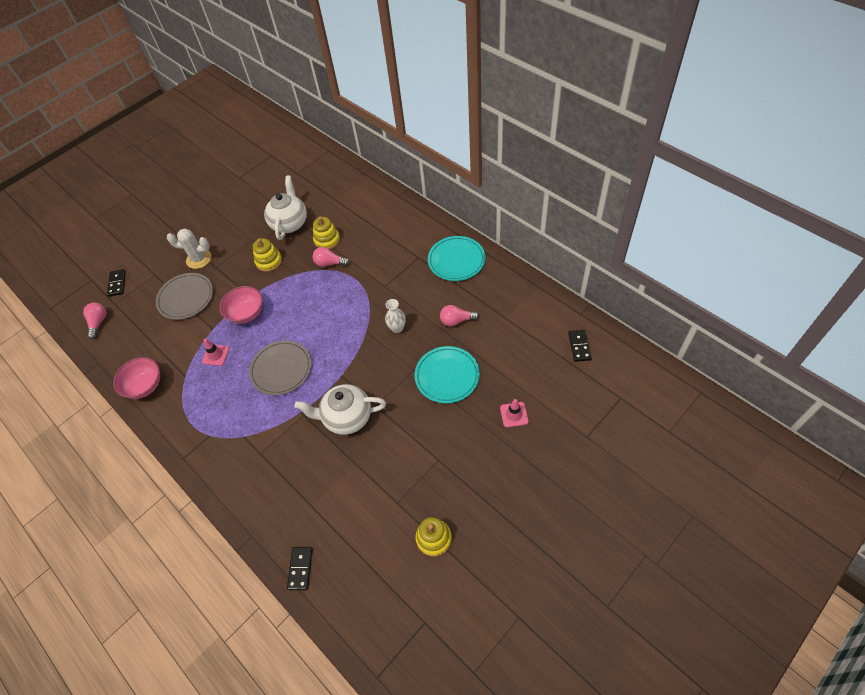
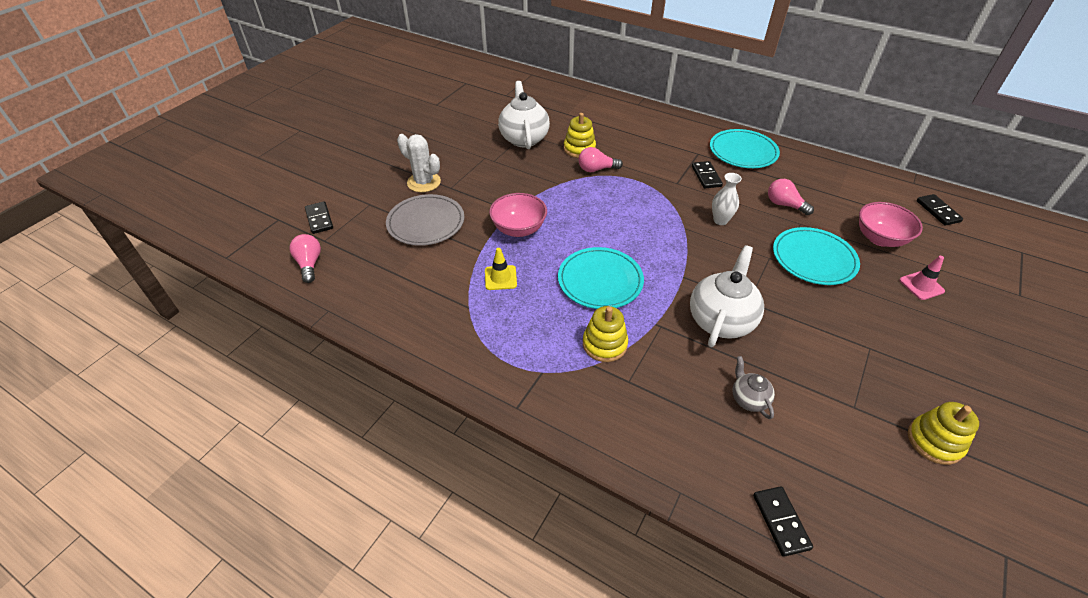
camera: 20 degrees left, 10 degrees down
(145, 386) = (414, 327): pink bowl -> pink bowl (880, 238)
(199, 259) = (424, 182): white cactus -> white cactus turned 45 degrees clockwise
(215, 355) = (500, 278): pink traffic cone -> yellow traffic cone
(269, 261) = (518, 175): yellow stacking toy -> yellow stacking toy (604, 344)
(281, 369) = (600, 280): grey plate -> turquoise plate
(330, 482) = (748, 399): none -> grey teapot
(347, 417) = (721, 320): white teapot -> white teapot turned 135 degrees clockwise
(411, 282) = (706, 176): none -> black domino
(456, 320) = (784, 205): pink light bulb -> pink light bulb turned 60 degrees clockwise

